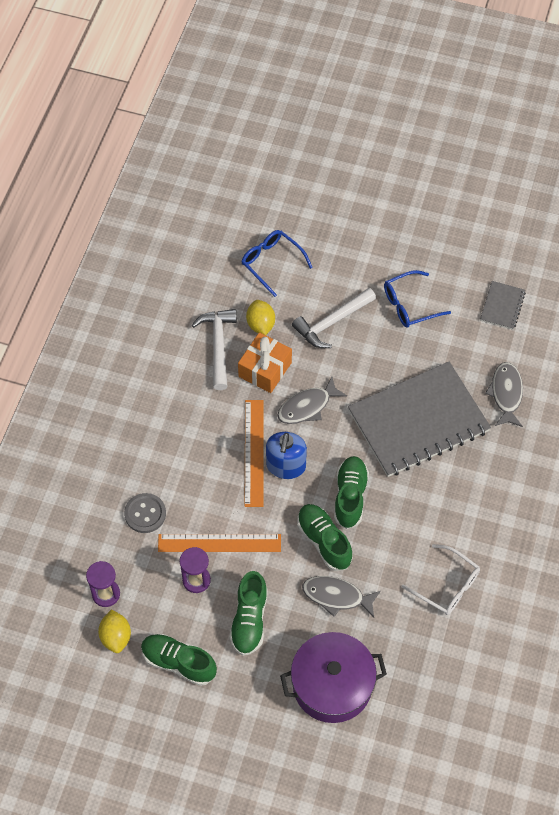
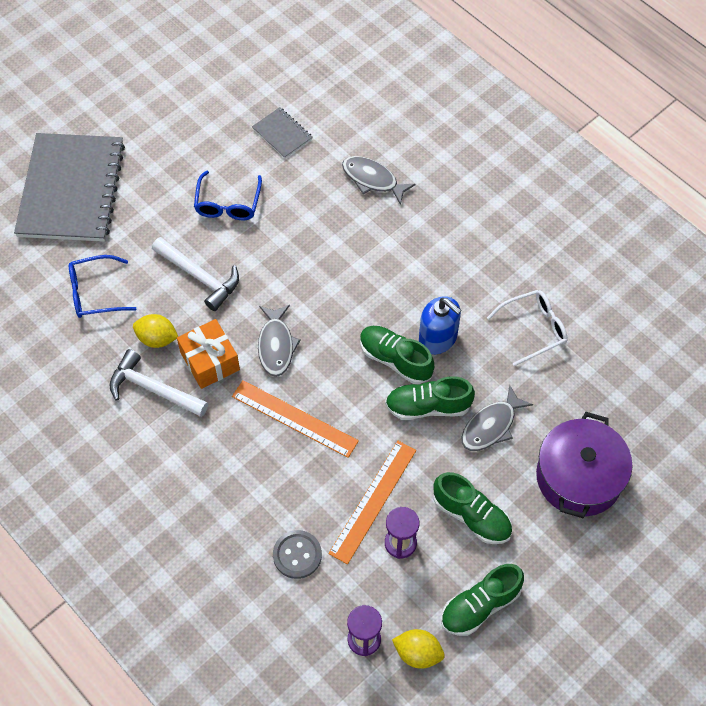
camera: 60 degrees left, 0 degrees up
(286, 466) = (327, 398): blue soap dispenser -> blue soap dispenser (438, 338)
(332, 322) = (200, 277): white hammer -> white hammer turned 45 degrees counterclockwise
(418, 421) = (354, 262): grey notebook -> grey notebook (71, 189)

